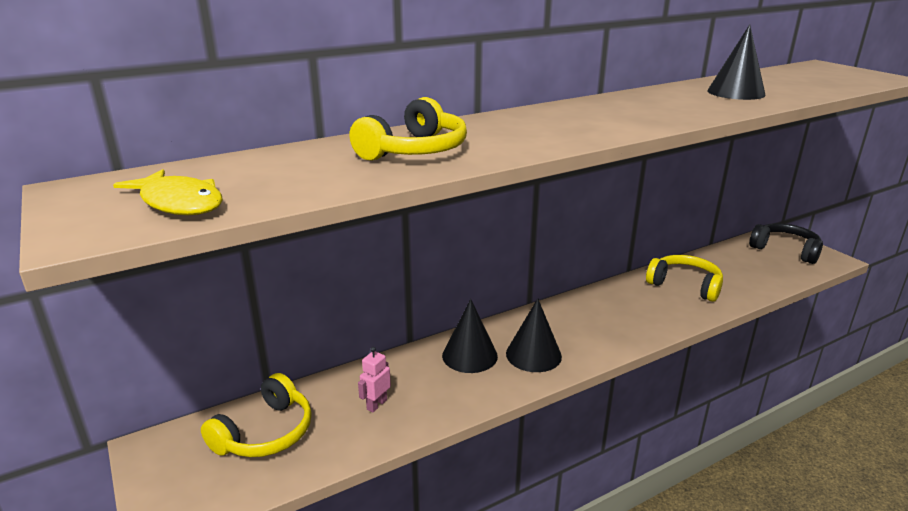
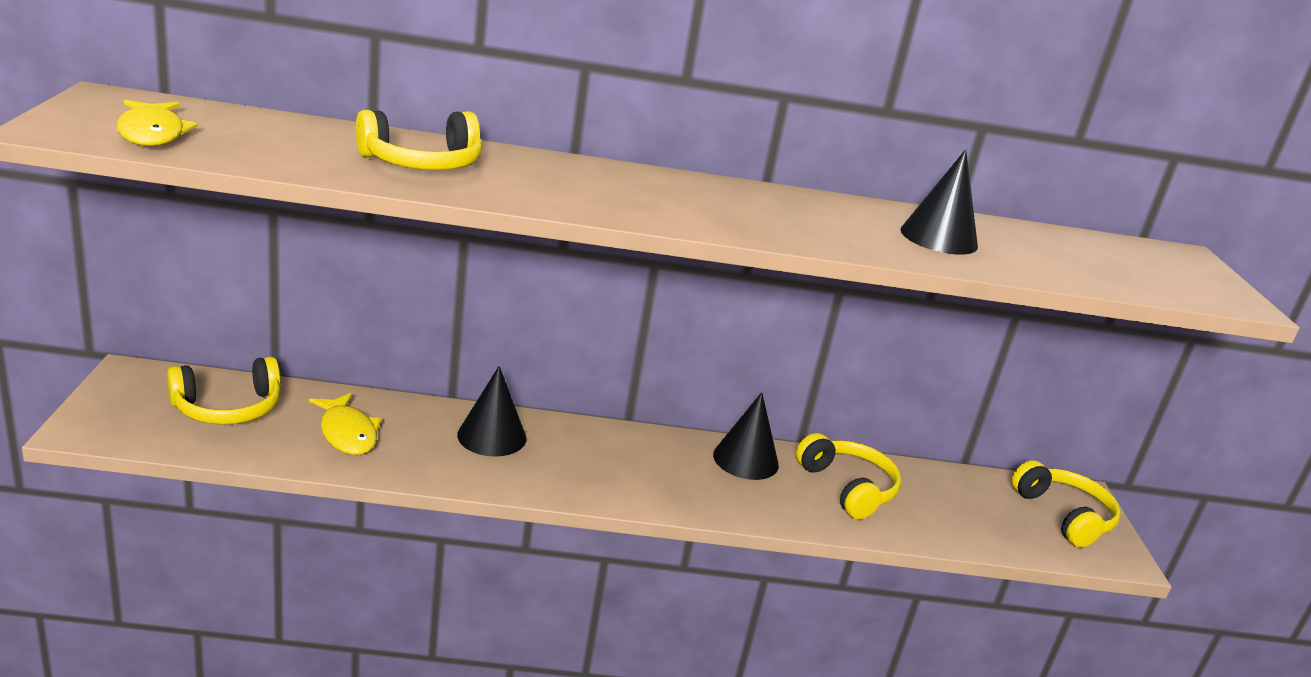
camera: 25 degrees right, 0 degrees up
(376, 404) = (347, 433): pink robot -> yellow fish
(533, 355) = (558, 467): black cone -> black cone (745, 459)
(785, 250) = (1064, 516): black headphones -> yellow headphones

